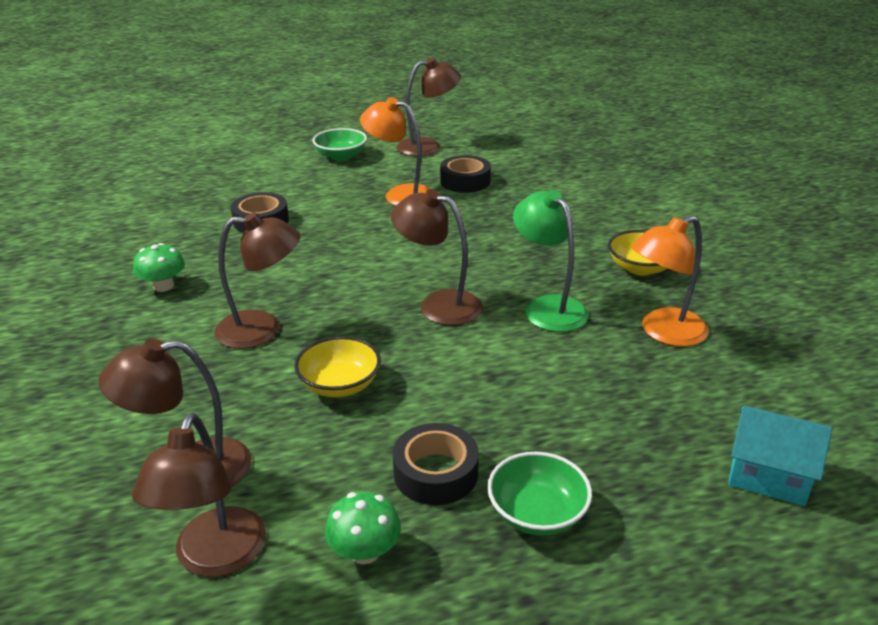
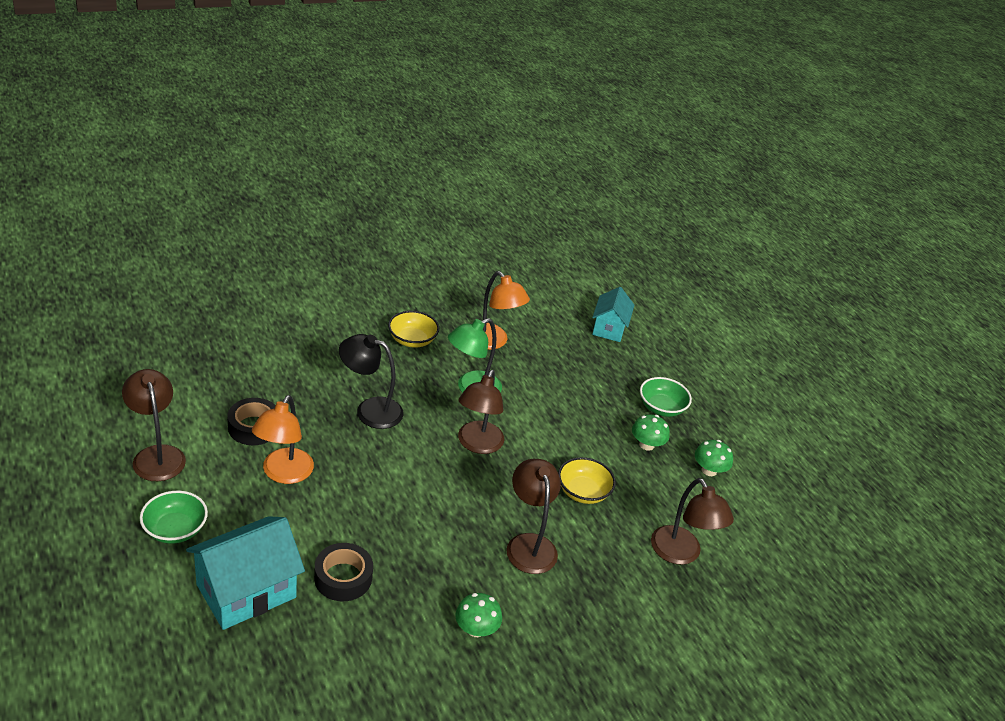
camera: 105 degrees left, 5 degrees up
(215, 558) = (736, 529): brown lamp -> none
(265, 183) = (246, 591): none -> turquoise house
(436, 473) = (646, 445): black tape -> green mushroom
(497, 237) = (370, 410): none -> black lamp

